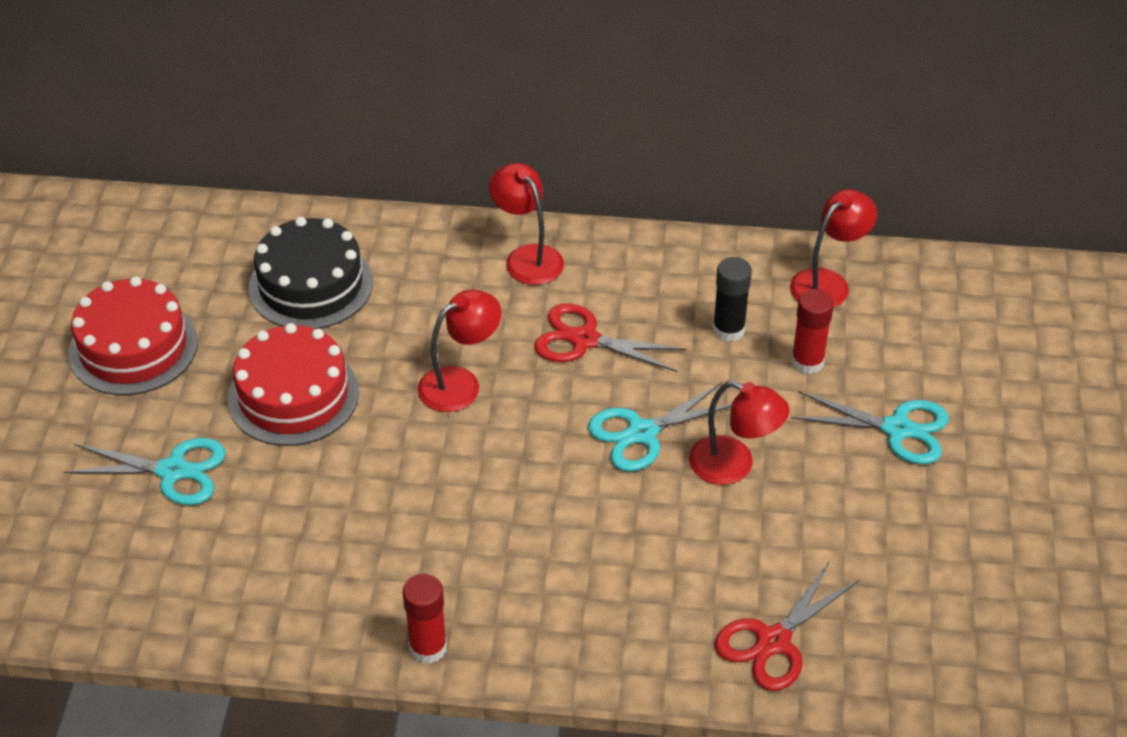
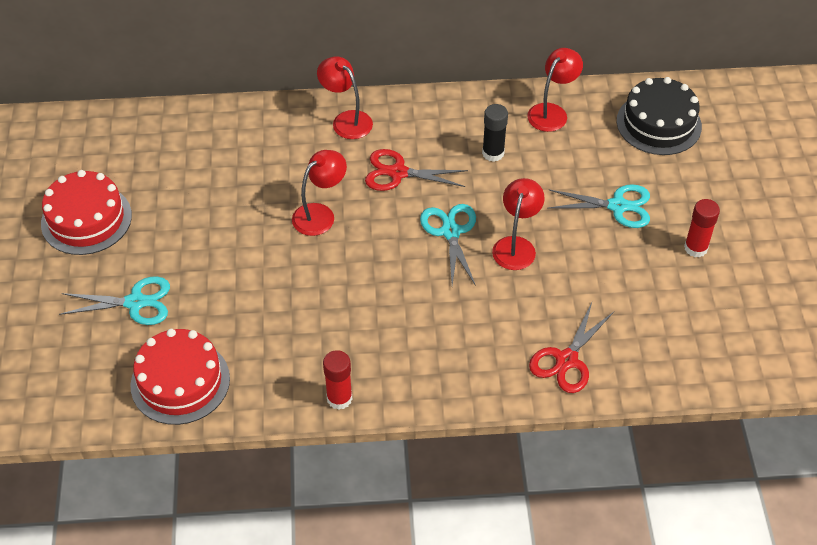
camera: 10 degrees left, 5 degrees up
(293, 395) = (207, 238): red cake -> red cake (180, 382)
(310, 285) = (201, 159): black cake -> black cake (658, 123)
(642, 433) = (450, 232): turquoise scissors -> turquoise scissors turned 120 degrees clockwise
(734, 466) = (516, 246): red lamp -> red lamp turned 90 degrees counterclockwise
(807, 362) = (549, 168): red glue stick -> red glue stick (695, 248)

